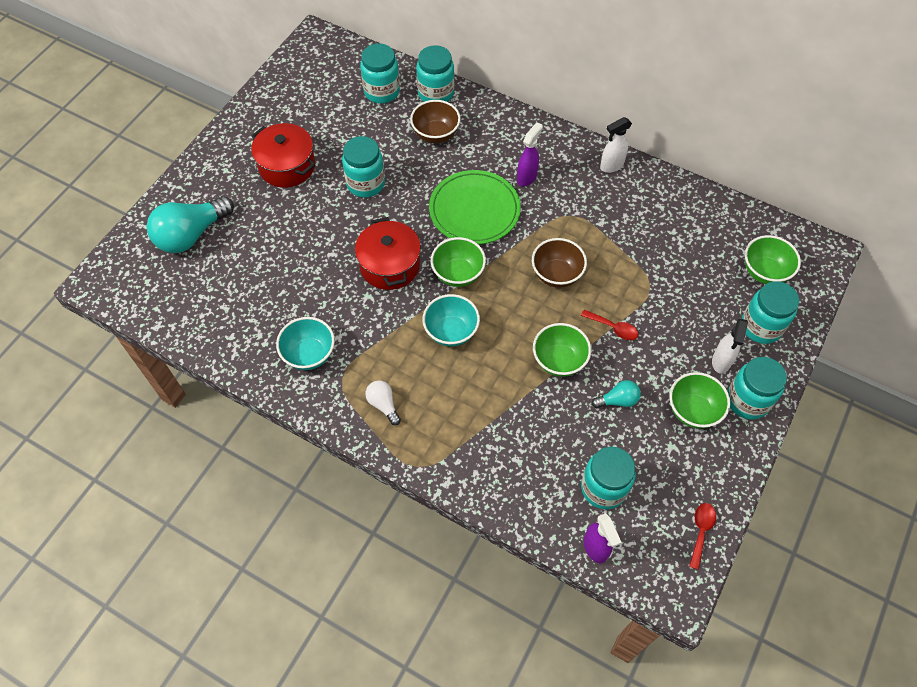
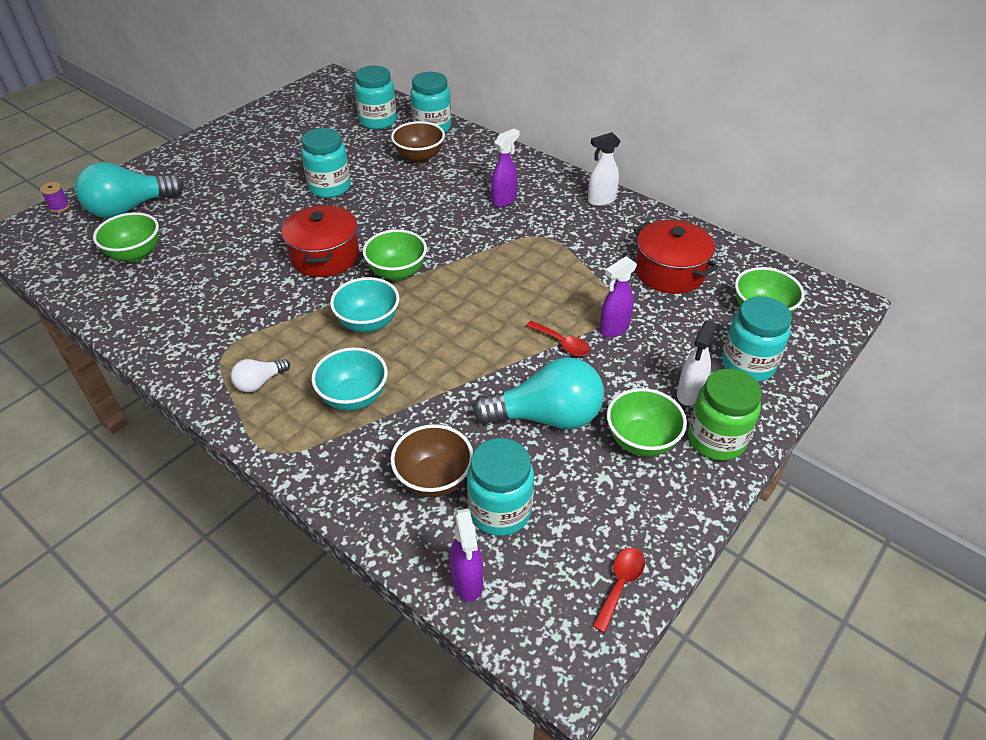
camera: 10 degrees right, 15 degrees down
(124, 242) = (59, 207): none -> purple spool
(287, 166) = (256, 166): red pot -> red pot (669, 272)
(309, 354) = (198, 324): turquoise bowl -> turquoise bowl (354, 397)
(383, 404) = (260, 382): white light bulb -> white light bulb turned 105 degrees counterclockwise
(474, 210) = (437, 220): green plate -> none
(556, 274) = (509, 286): brown bowl -> brown bowl (434, 479)
(559, 361) = (486, 367): green bowl -> green bowl (135, 254)
(617, 400) = (546, 417): turquoise light bulb -> turquoise light bulb, size x2.05
(651, 307) = (613, 329): none -> purple spray bottle
(747, 400) = (716, 440): turquoise jar -> green jar

